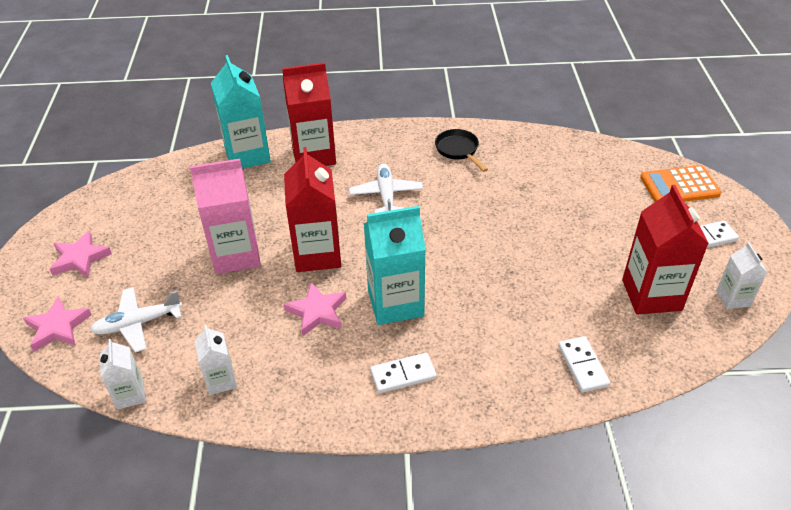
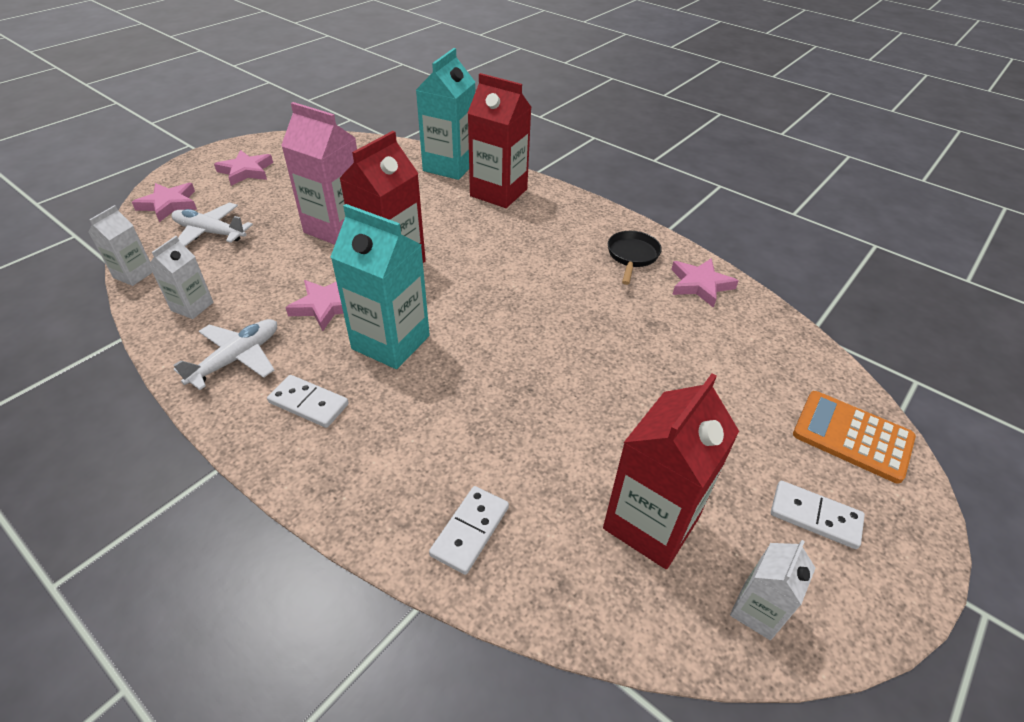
camera: 40 degrees right, 0 degrees up
(386, 195) = (512, 254): white plane -> white plane (237, 358)
(517, 145) = (700, 285): none -> pink star

